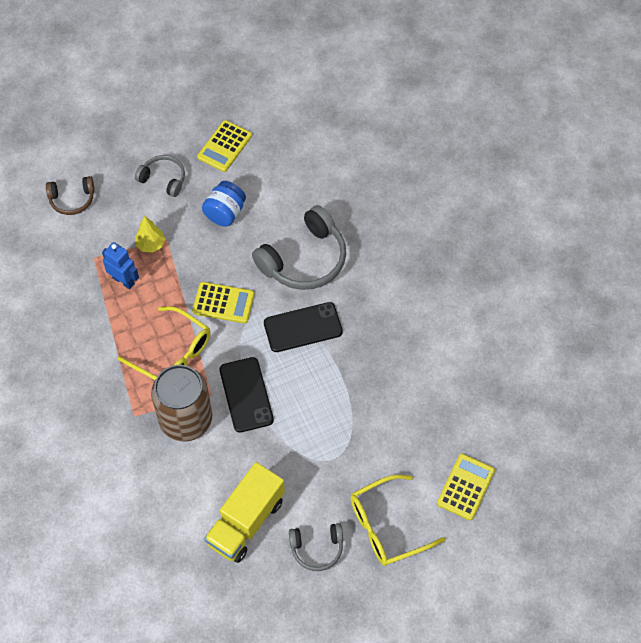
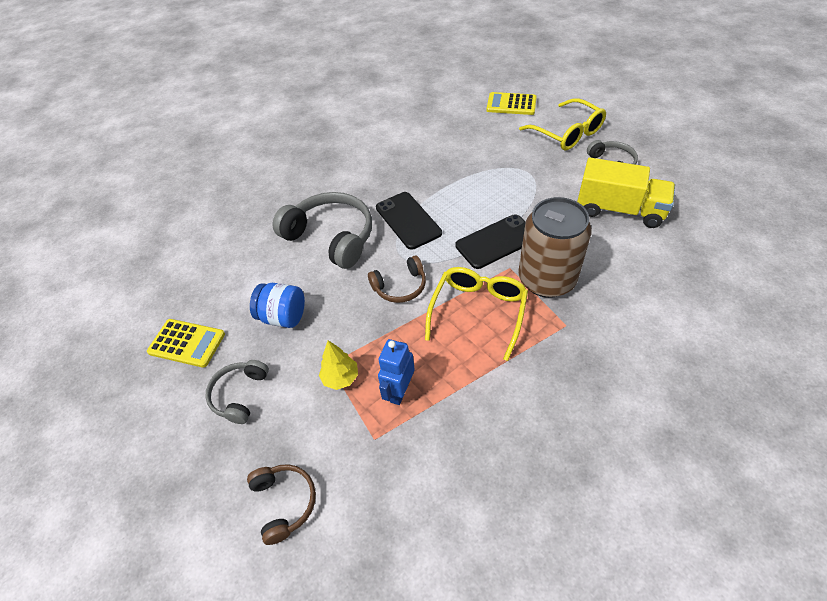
camera: 100 degrees left, 10 degrees down
(223, 303) = (400, 286): yellow calculator -> brown headphones

